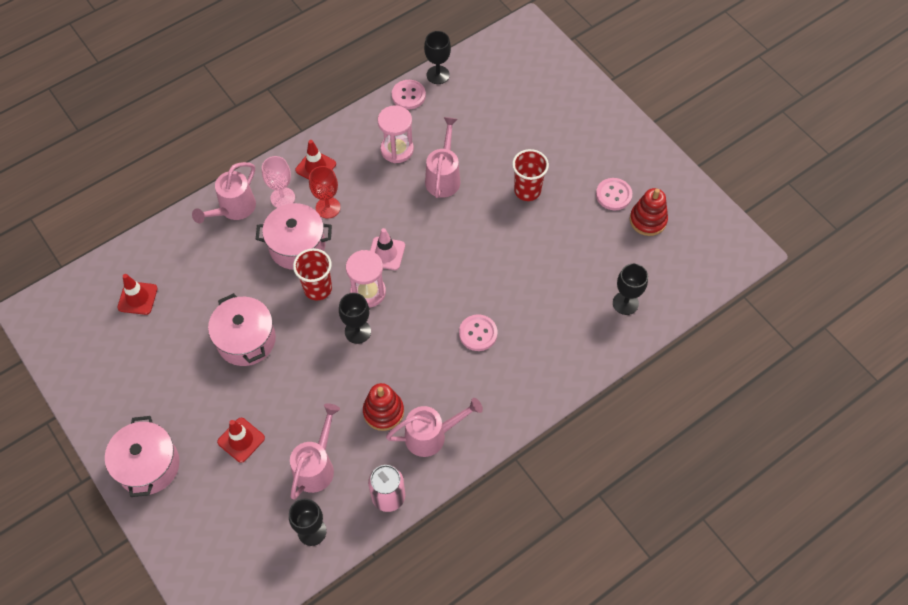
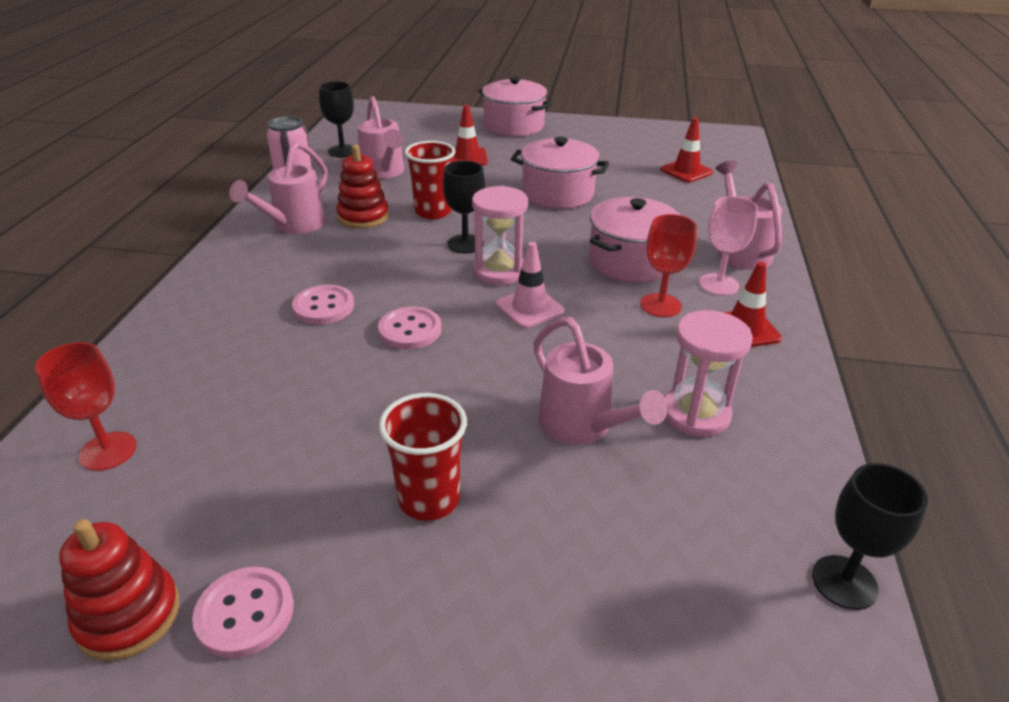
camera: 135 degrees right, 25 degrees down
(318, 289) = (554, 248): red cup -> red cup (433, 212)
(408, 95) = (816, 502): pink button -> pink button (410, 330)
(625, 303) = (108, 451): black goblet -> red goblet

